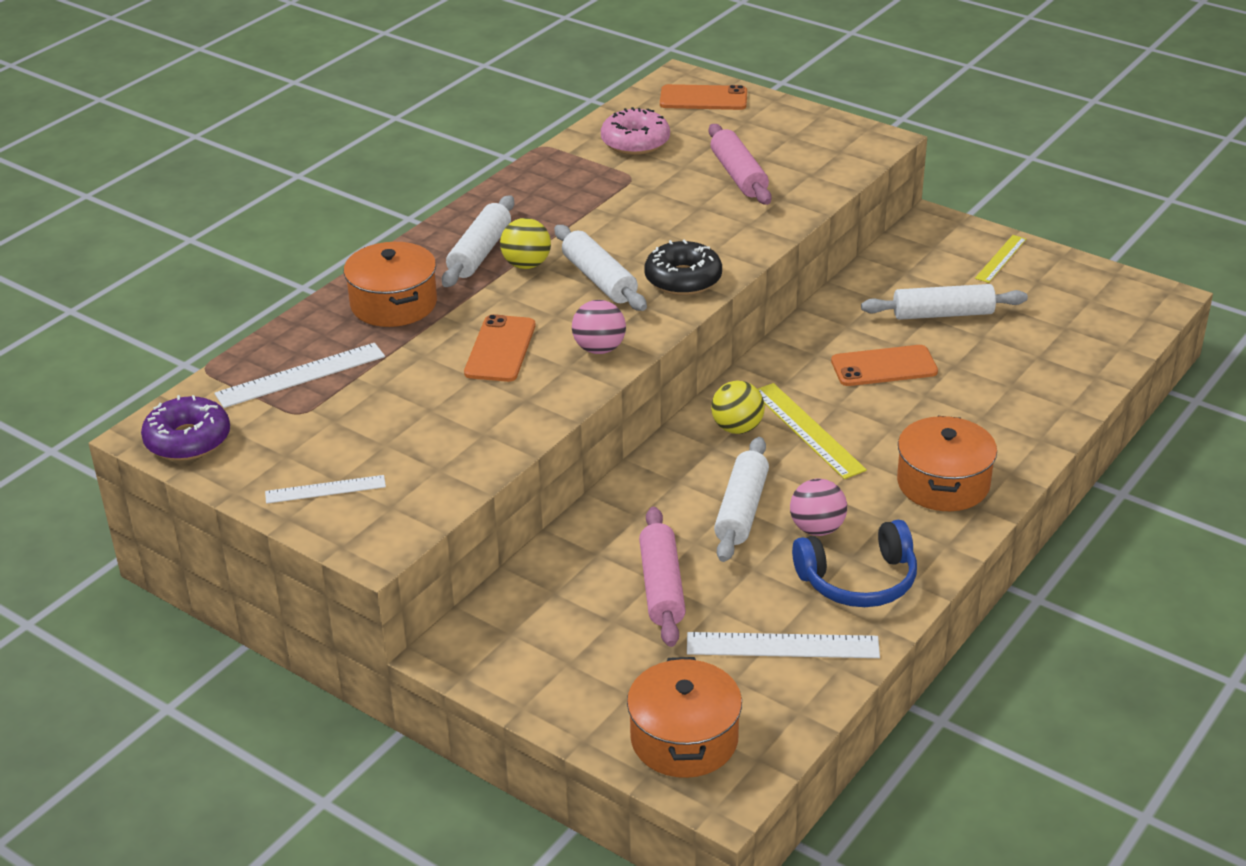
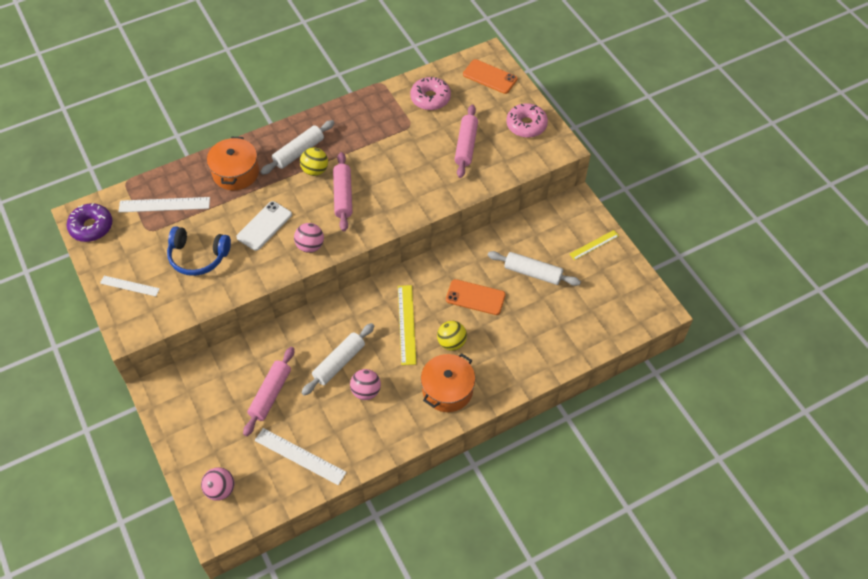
camera: 25 degrees right, 20 degrees up
(500, 349) = (264, 226): orange phone -> white phone
(599, 279) = (343, 196): white rolling pin -> pink rolling pin
(683, 279) = (384, 213): black donut -> none
(684, 739) = (220, 489): orange pot -> pink ball
(737, 428) = (374, 308): yellow ball -> yellow ball (451, 342)
(806, 132) = (526, 125): none -> pink donut
(859, 581) = (362, 433): blue headphones -> blue headphones (198, 257)

